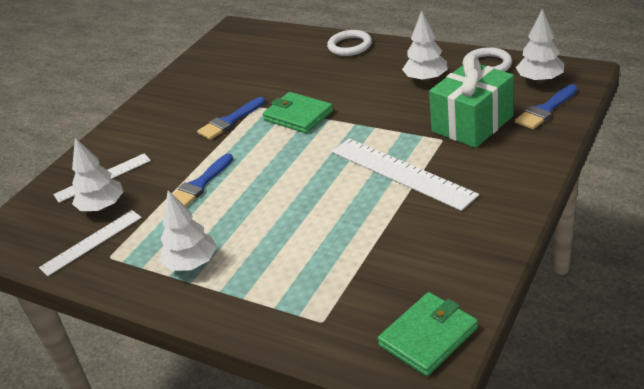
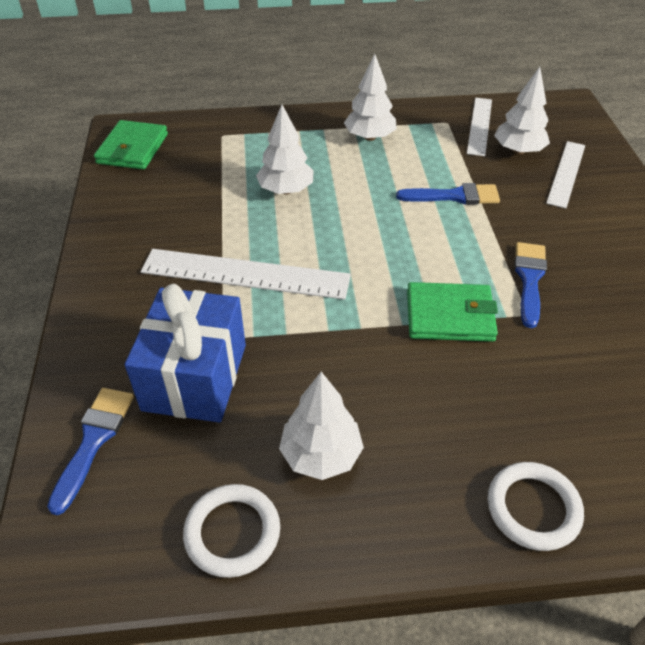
camera: 140 degrees right, 10 degrees up
(199, 185) = (454, 196): blue brush -> blue brush turned 90 degrees clockwise
(472, 124) = (195, 377): green gift -> blue gift
(540, 80) = (120, 518): white tree -> white tree (286, 190)

